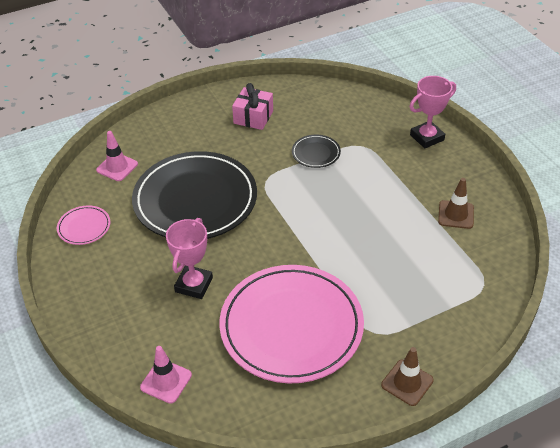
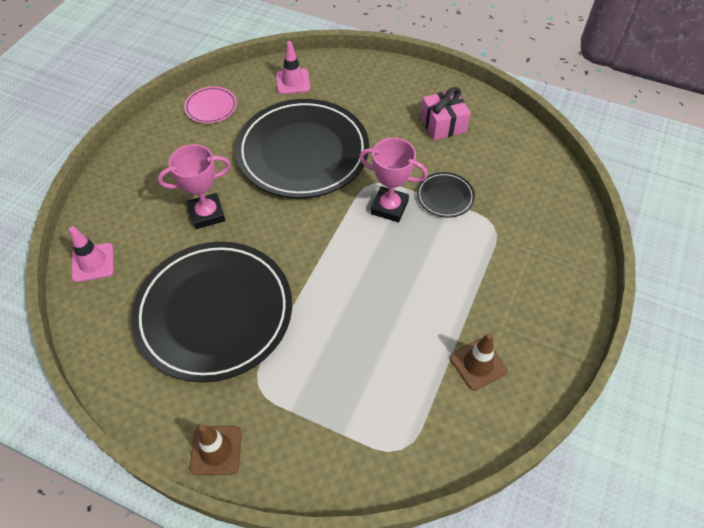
camera: 50 degrees right, 10 degrees up
(291, 326) = (214, 312): pink plate -> black plate
(427, 137) = (565, 271): pink trophy -> pink trophy (389, 207)

